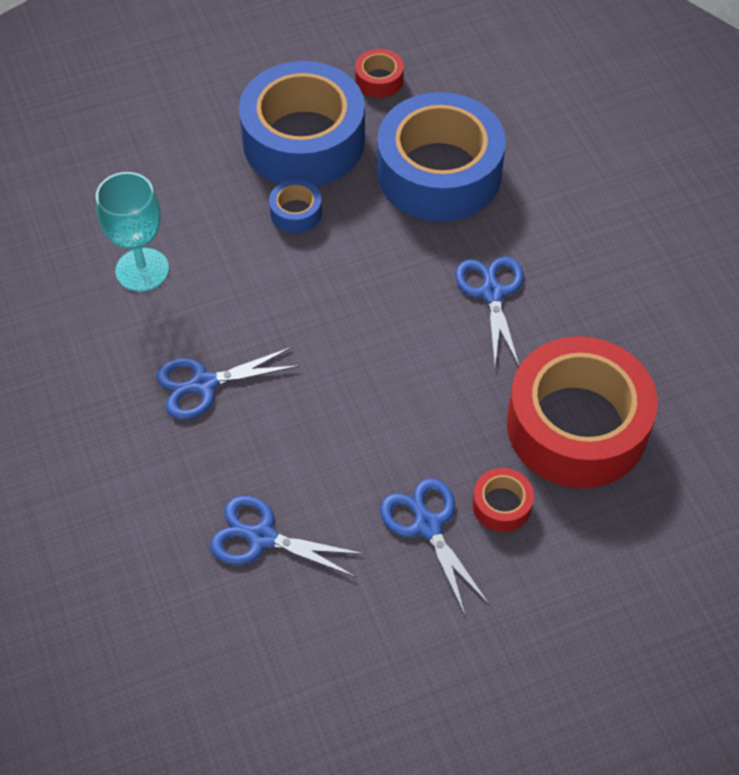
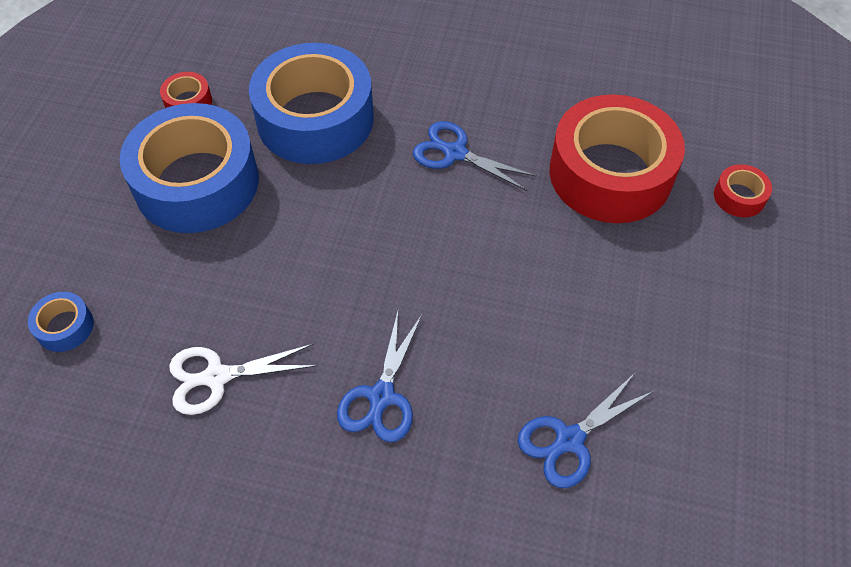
camera: 55 degrees left, 0 degrees up
(142, 270) = (217, 377): turquoise goblet -> white scissors
(296, 212) = (264, 229): blue tape -> blue tape (65, 327)
(428, 526) = (635, 315): blue scissors -> none
(501, 505) = (648, 257): red tape -> red tape (739, 197)

